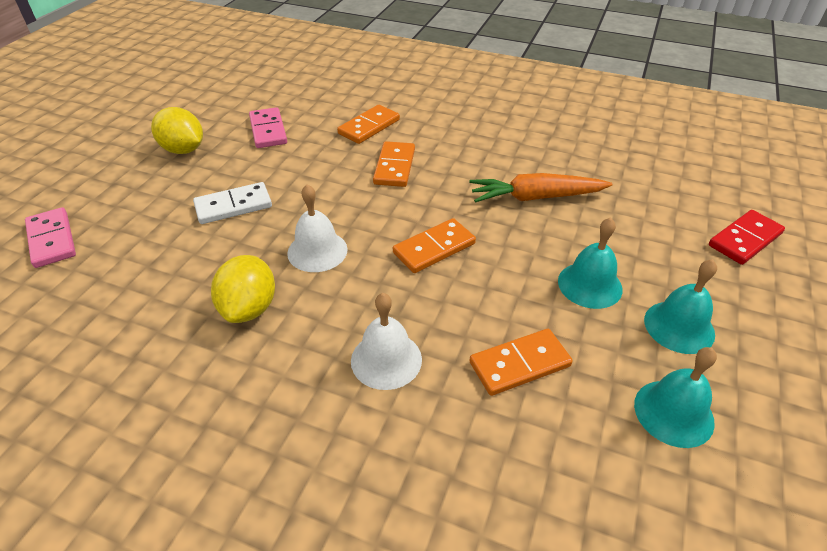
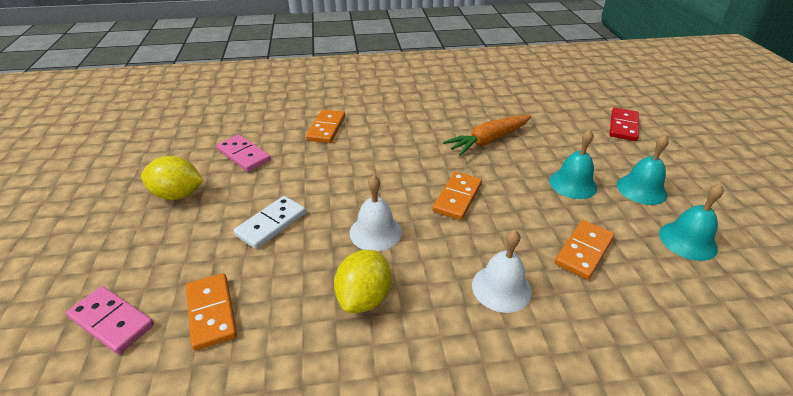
camera: 30 degrees left, 5 degrees down
(249, 308) = (364, 297): yellow lemon -> yellow lemon turned 45 degrees clockwise
(394, 167) = (374, 151): orange domino -> orange domino (211, 312)

